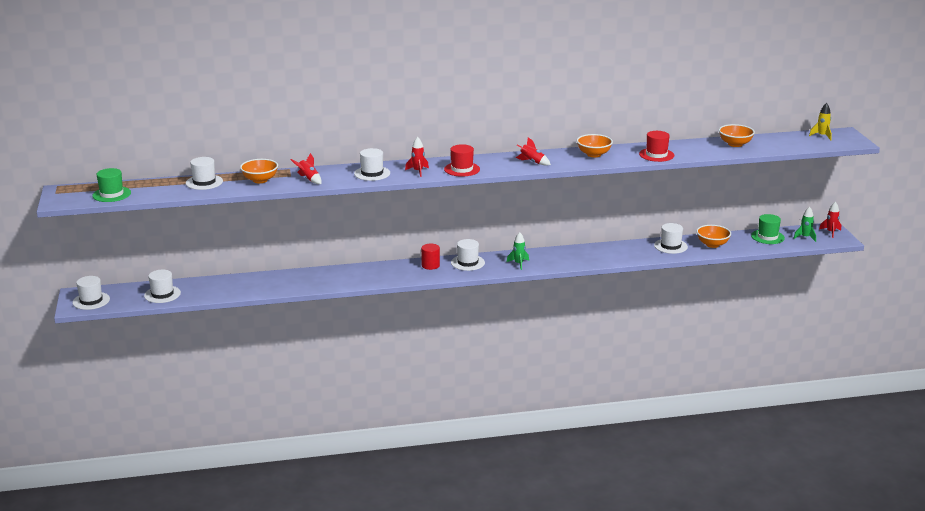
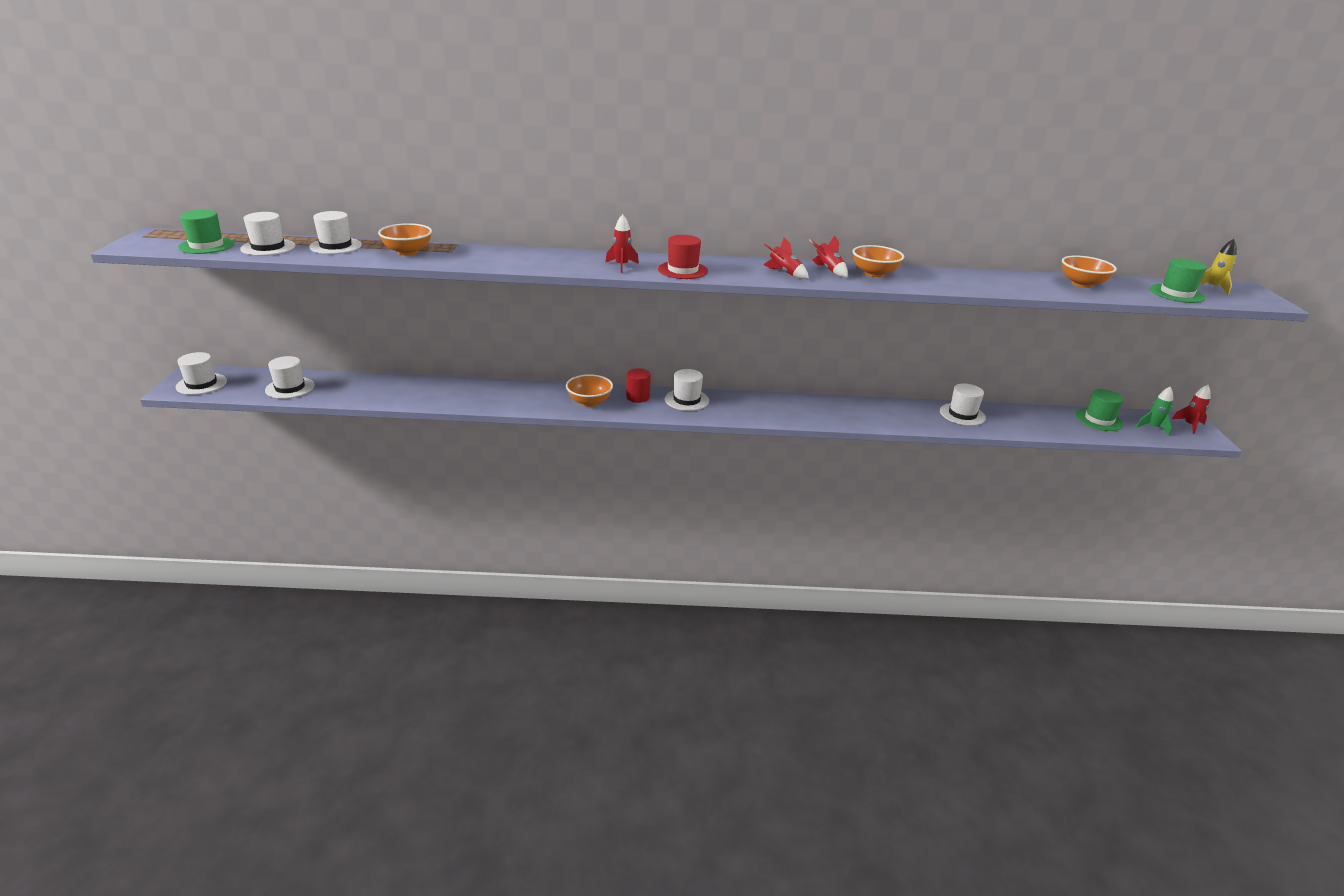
camera: 10 degrees right, 5 degrees up
(308, 179) = (471, 258): red rocket -> red rocket (828, 270)
(372, 173) = (559, 261): white hat -> white hat (268, 247)
(518, 264) = (752, 410): green rocket -> none
(656, 155) = (965, 284): red hat -> none
(712, 244) = (1020, 420): orange bowl -> orange bowl (589, 402)
(797, 143) = (1176, 293): none -> green hat

